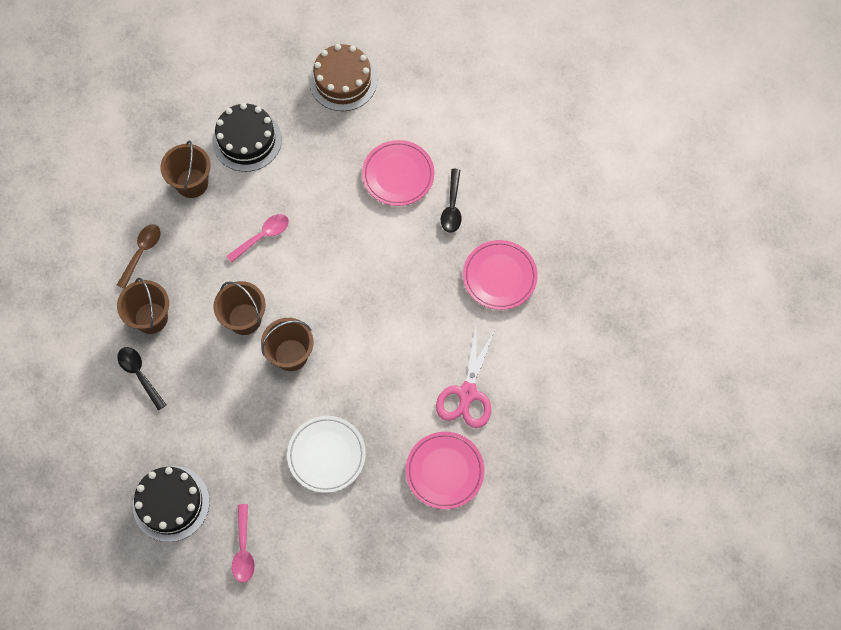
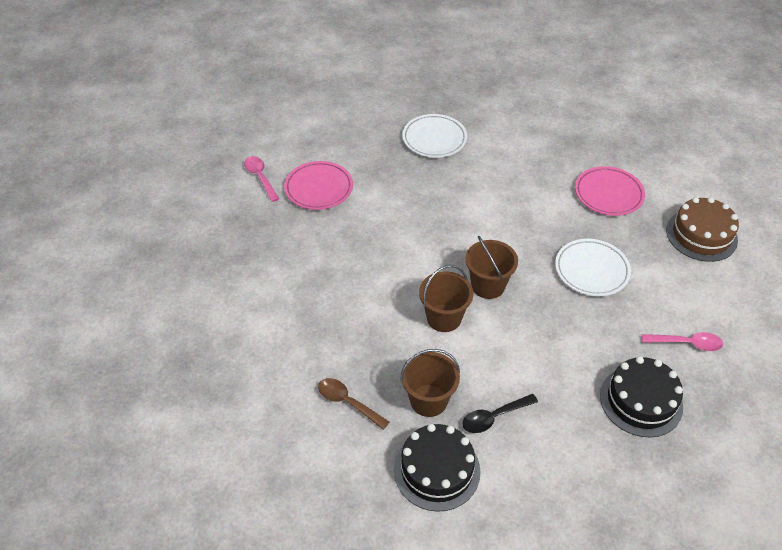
camera: 80 degrees left, 20 degrees down
(192, 183) = (276, 348): brown bucket -> none
(247, 140) = (242, 295): black cake -> black cake (437, 470)
(262, 236) = (355, 294): pink spoon -> pink spoon (260, 177)
(343, 81) = (204, 214): brown cake -> brown cake (701, 235)
(452, 207) = (361, 158): black spoon -> none
(467, 393) = (538, 171): pink scissors -> none
(499, 276) = (434, 139): pink plate -> white plate

